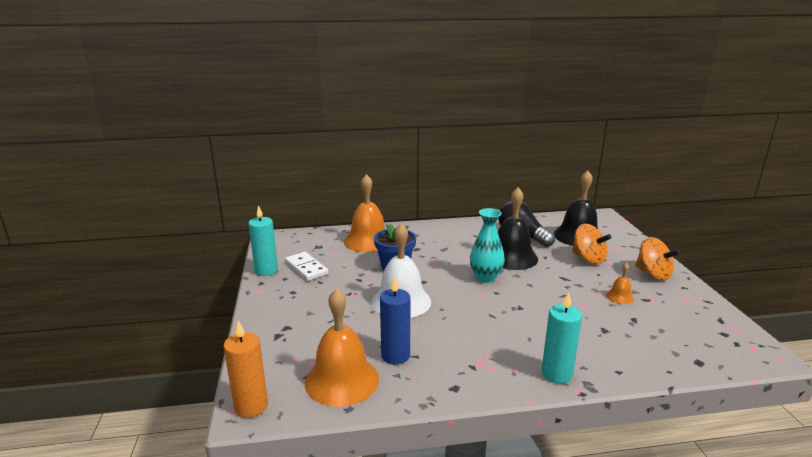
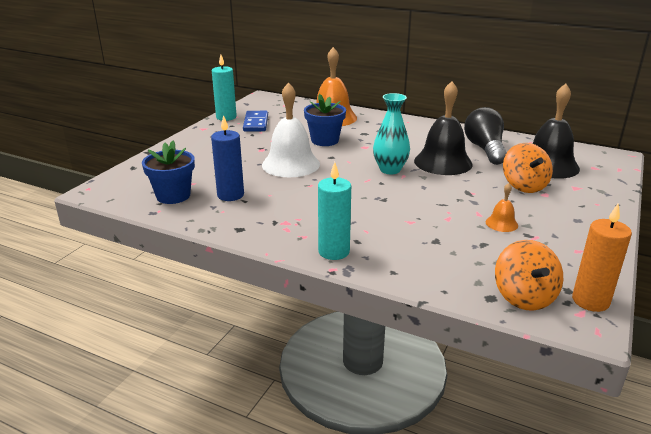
camera: 35 degrees right, 5 degrees up
(251, 406) = (101, 189): orange candle -> orange candle (590, 301)
(306, 268) = (256, 123): white domino -> blue domino
(342, 380) = (173, 196): orange bell -> blue flower pot
(653, 274) = (578, 219): orange spinning top -> orange spinning top (524, 297)

